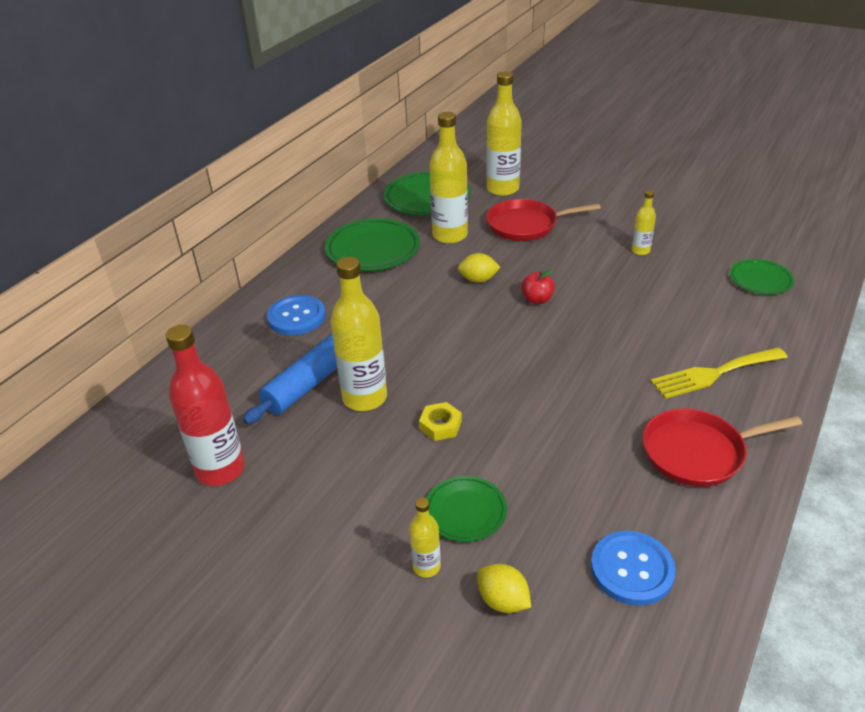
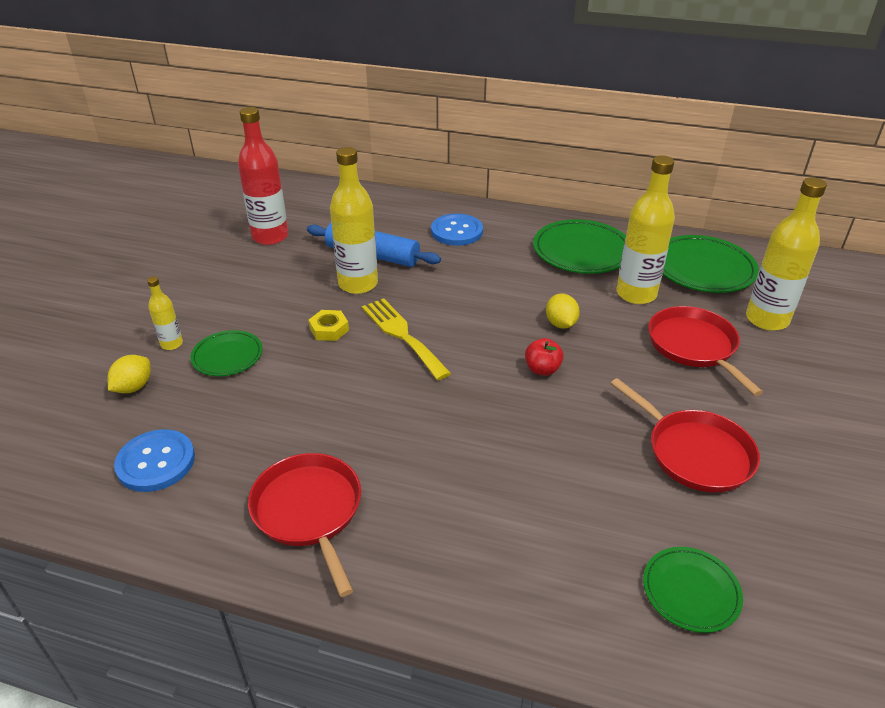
camera: 75 degrees right, 0 degrees up
(640, 251) = (695, 453): yellow bottle -> red pan
(714, 374) = (448, 528): yellow fork -> yellow fork (402, 335)

